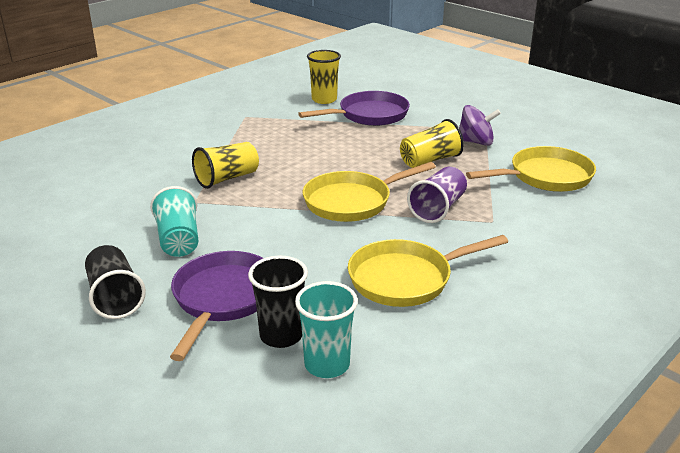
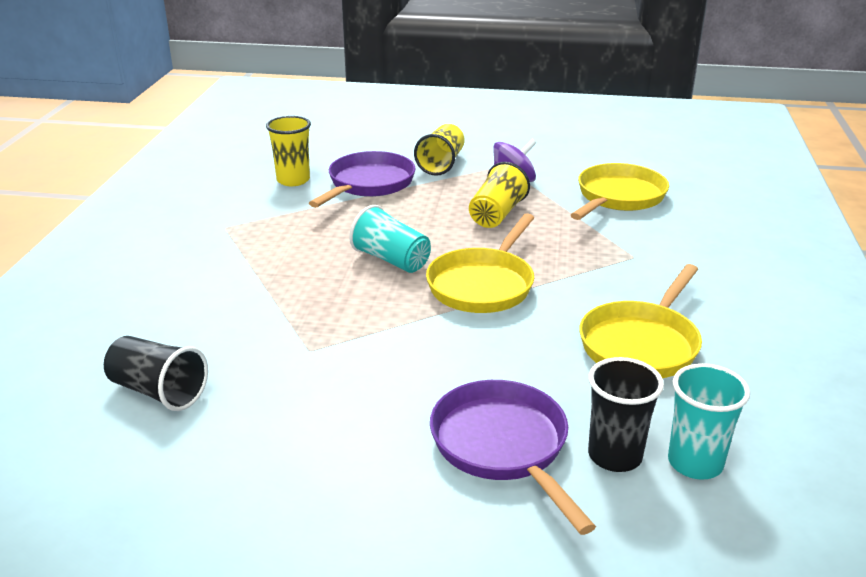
camera: 35 degrees left, 0 degrees up
(115, 297) = (380, 504): black cup -> black cup (158, 391)
(178, 240) = (357, 402): turquoise cup -> turquoise cup (391, 260)
(227, 178) = (310, 308): yellow cup -> yellow cup (441, 164)
(438, 209) = (572, 262): purple cup -> none

